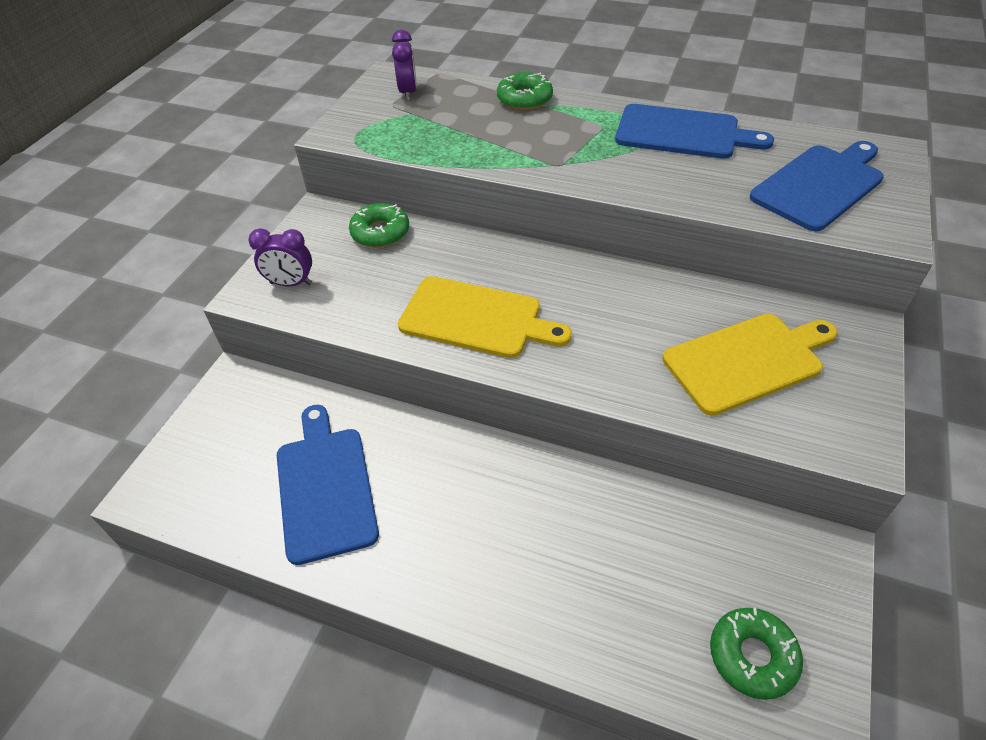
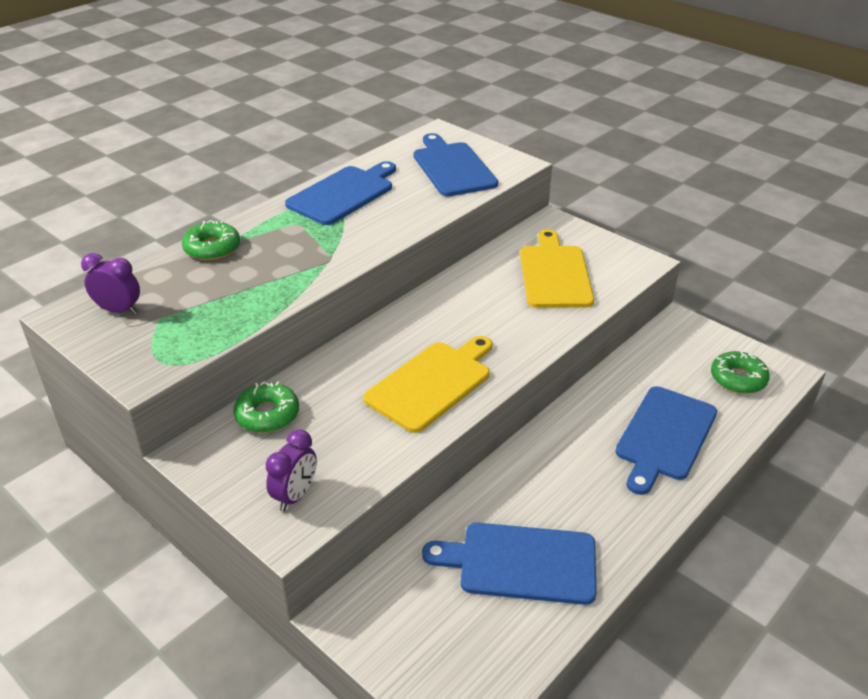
camera: 70 degrees left, 10 degrees down
(576, 581) = (665, 436): none -> blue cutting board

